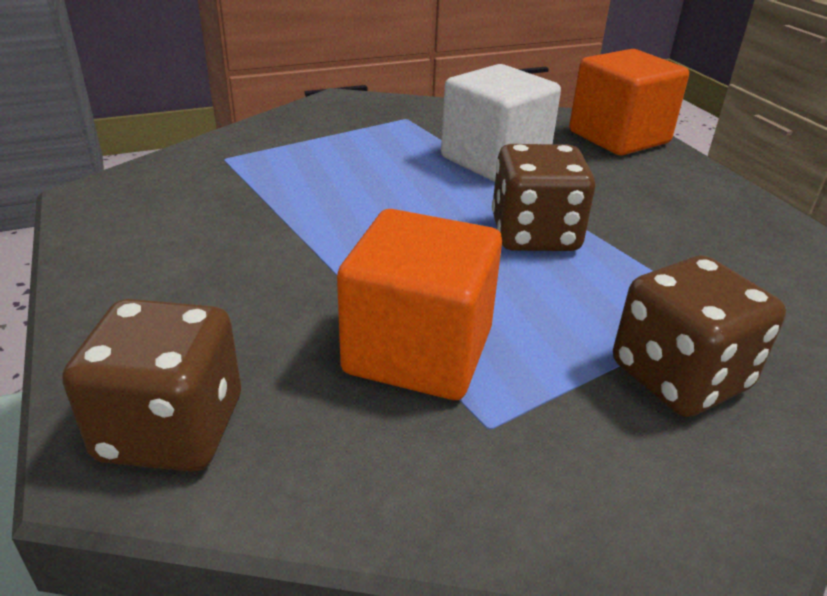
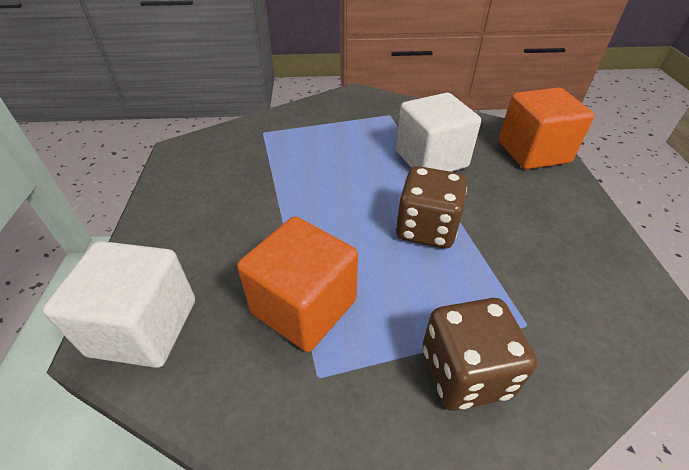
camera: 20 degrees right, 10 degrees up
(171, 429) = (144, 327): brown dice -> white cube

